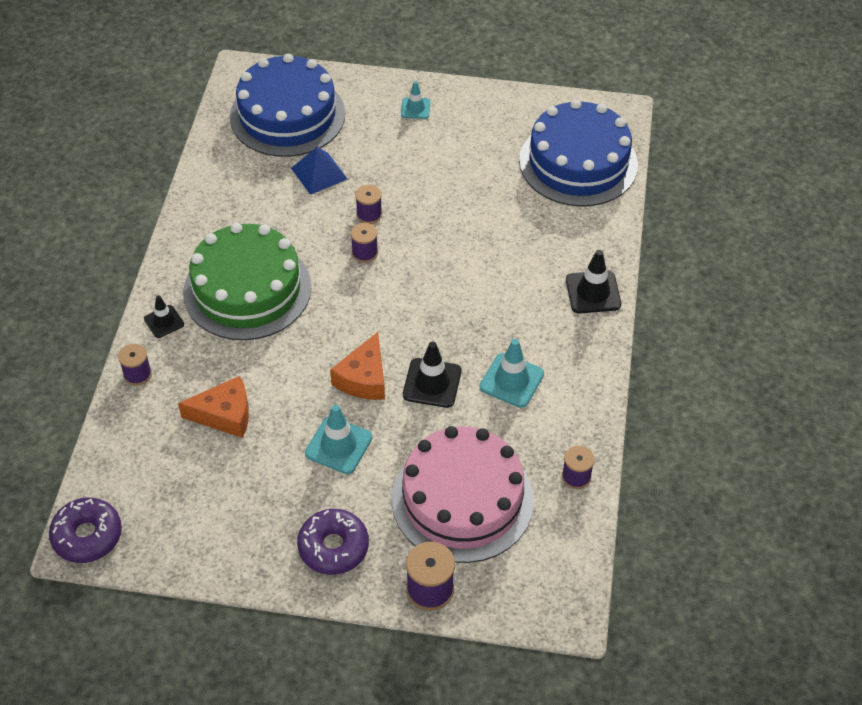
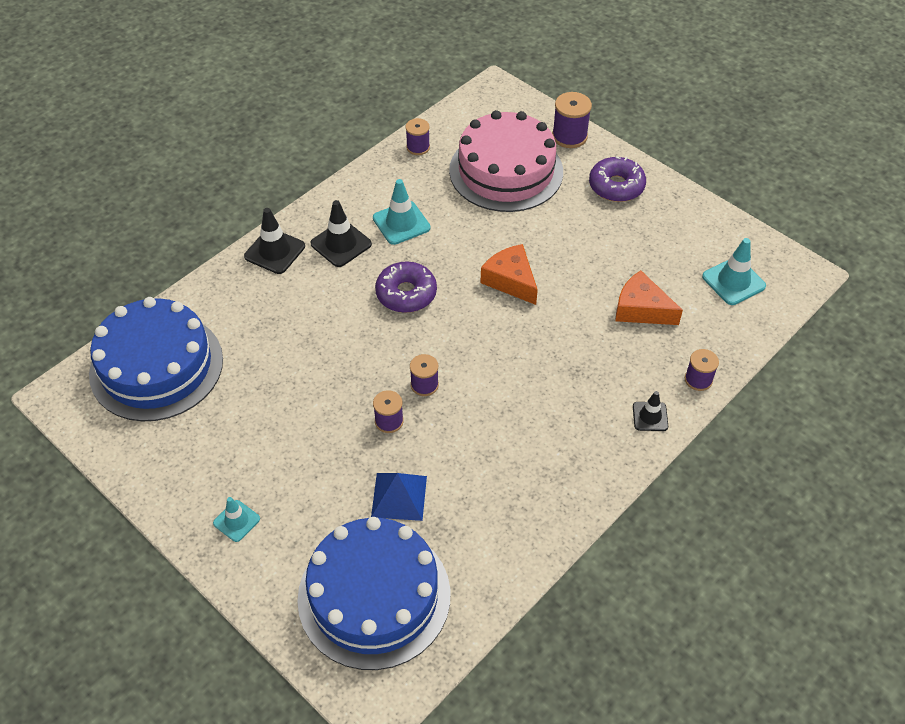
camera: 145 degrees left, 0 degrees up
(87, 536) = (795, 276): purple donut -> purple donut (406, 294)
(247, 289) = (555, 407): green cake -> none
(338, 445) = (566, 244): turquoise traffic cone -> turquoise traffic cone (733, 281)
(364, 378) = (511, 280): orange cheese -> orange cheese turned 90 degrees counterclockwise
(432, 383) = (461, 251): black traffic cone -> black traffic cone (341, 244)

